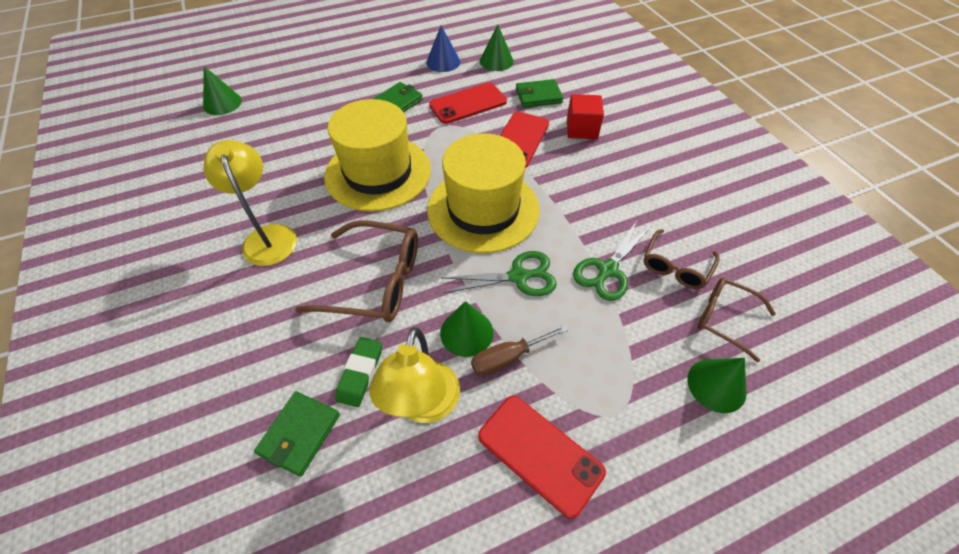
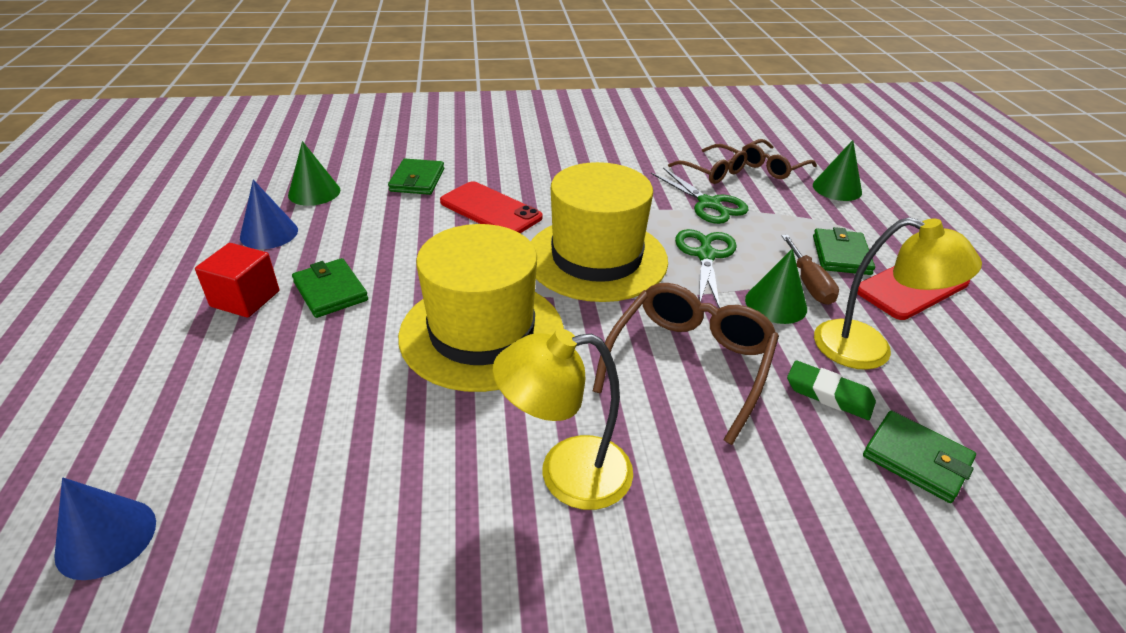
camera: 75 degrees left, 15 degrees down
(222, 103) = (106, 538): green cone -> blue cone
(468, 104) = (388, 231): red phone -> none
(570, 386) = (841, 255): none -> green wallet
(581, 129) = (498, 169): red cube -> red cube (245, 299)

